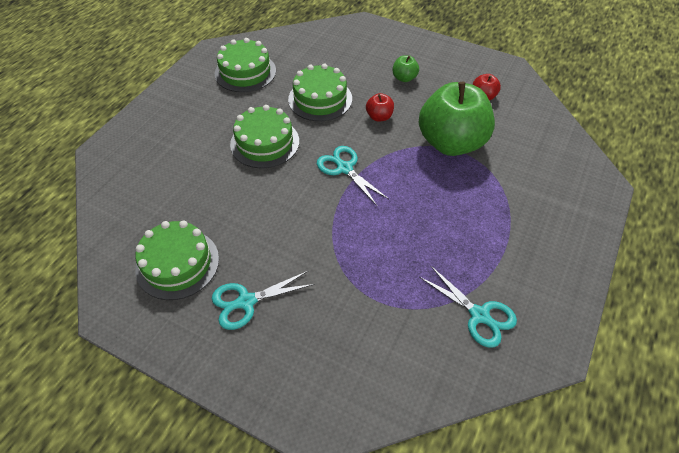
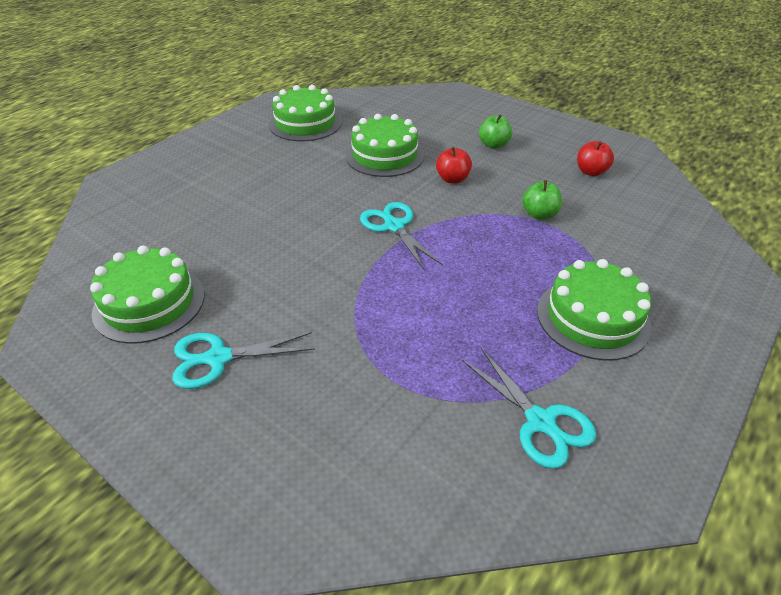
camera: 10 degrees right, 10 degrees down
(265, 143) = (304, 191): green cake -> green cake (593, 318)
(451, 143) = (539, 214): green apple -> green apple, size x0.41

